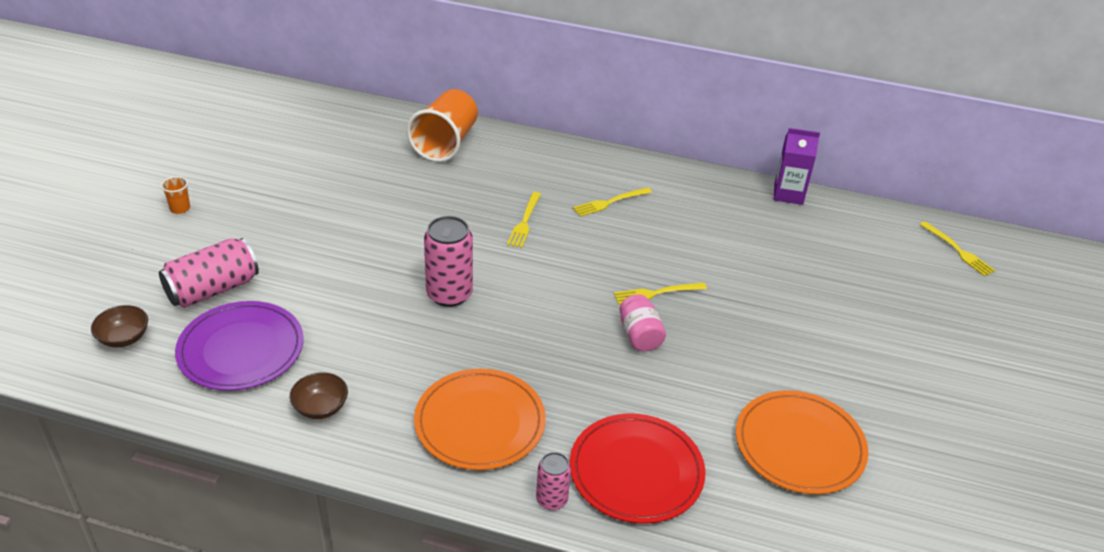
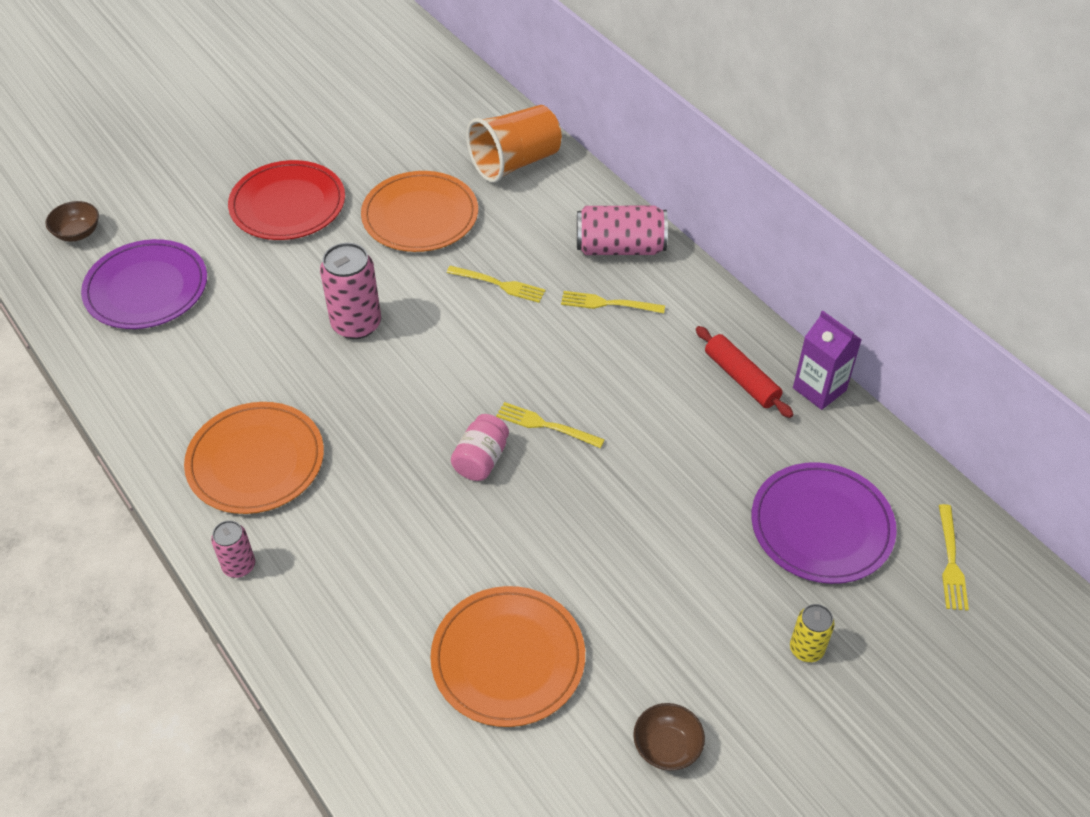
camera: 40 degrees right, 10 degrees up
(180, 208) = (226, 129): orange cup -> none
(213, 289) = (178, 221): pink can -> pink can (620, 248)
(320, 407) = (152, 374): brown bowl -> brown bowl (667, 747)
(414, 204) = (420, 216): none -> orange plate
(524, 222) = (500, 284): yellow fork -> yellow fork turned 120 degrees counterclockwise
(636, 471) = (334, 586): red plate -> red plate (288, 204)
(739, 208) = (741, 378): none -> red rolling pin
(876, 267) = (821, 526): none -> purple plate
(947, 337) = (806, 649): none -> yellow can

